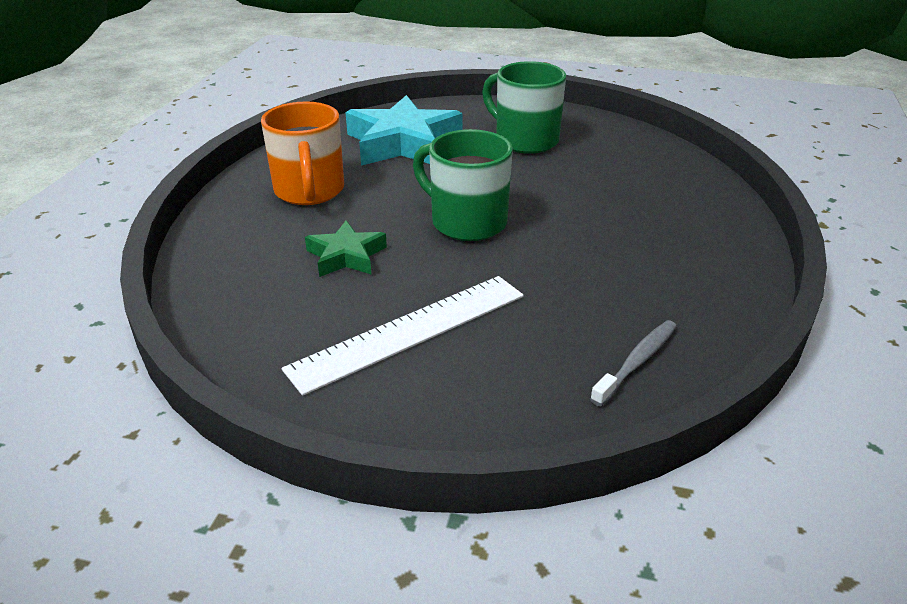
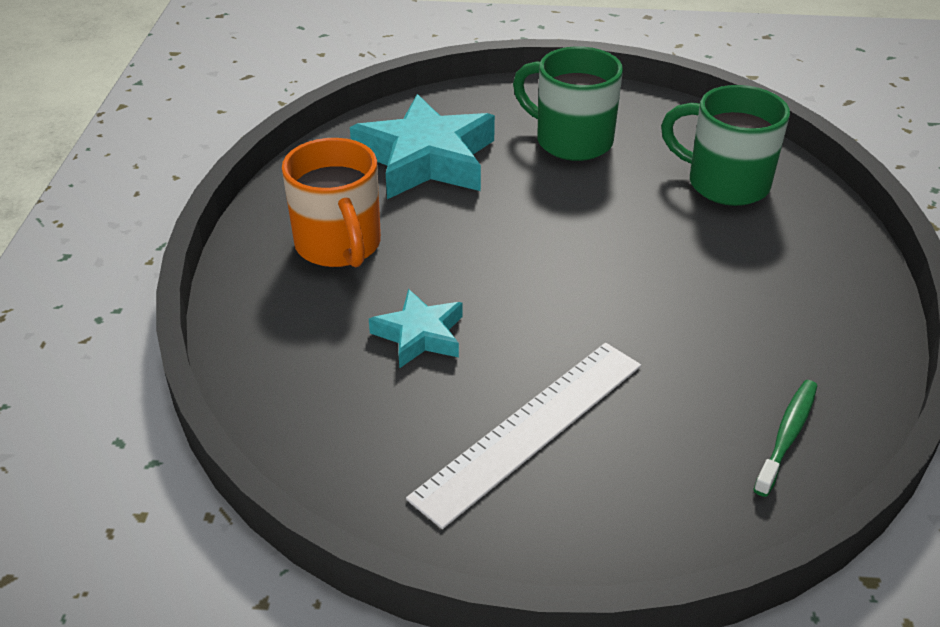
camera: 10 degrees left, 5 degrees up
(346, 256) = (420, 335): green star -> turquoise star
(466, 222) = (542, 270): green mug -> green mug (724, 183)
(636, 362) = (787, 436): grey toothbrush -> green toothbrush

